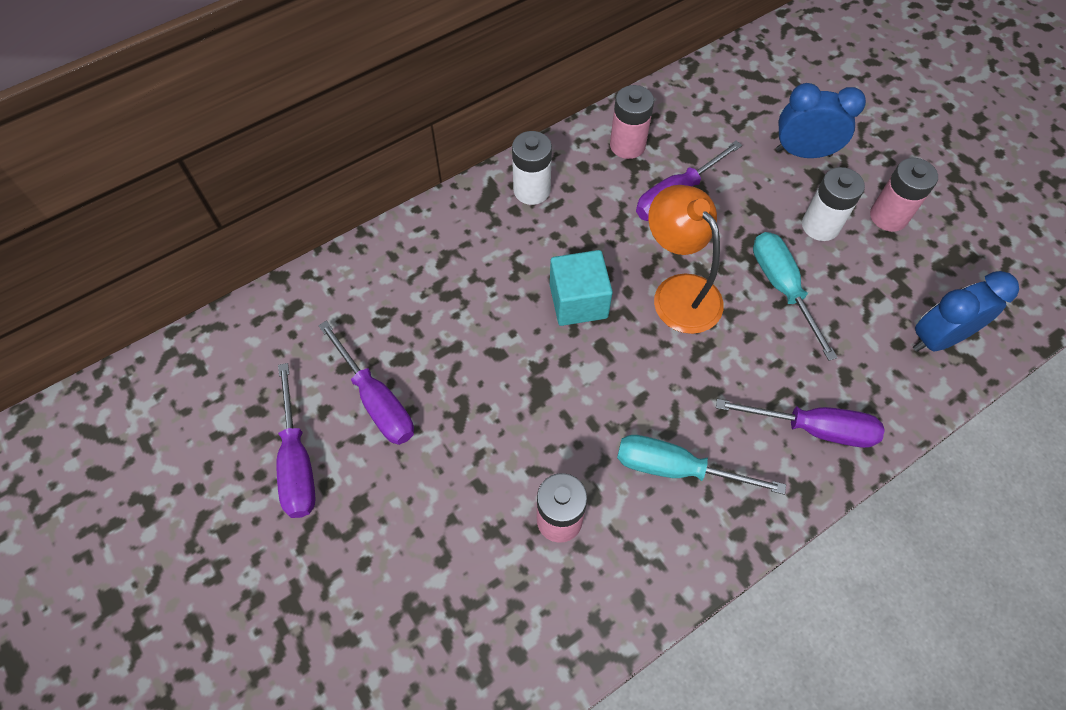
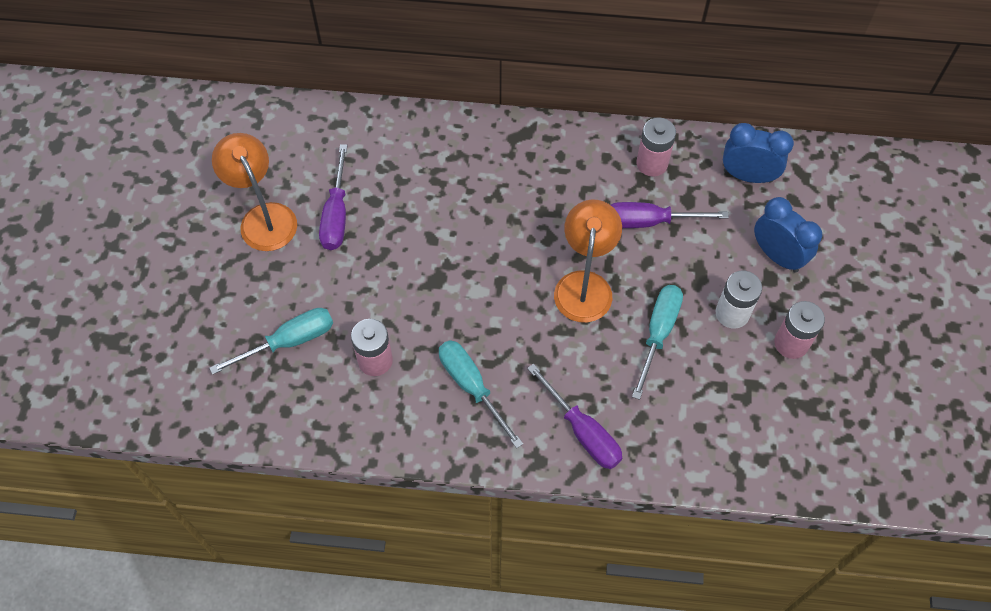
camera: 40 degrees right, 0 degrees up
(297, 462) = (263, 217): purple screwdriver -> orange lamp
(450, 574) = (289, 341): none -> turquoise screwdriver
(532, 190) = (554, 150): white battery -> none
(578, 301) = (513, 243): turquoise cube -> none
(938, 338) = (732, 445): blue clock -> blue clock (748, 176)

